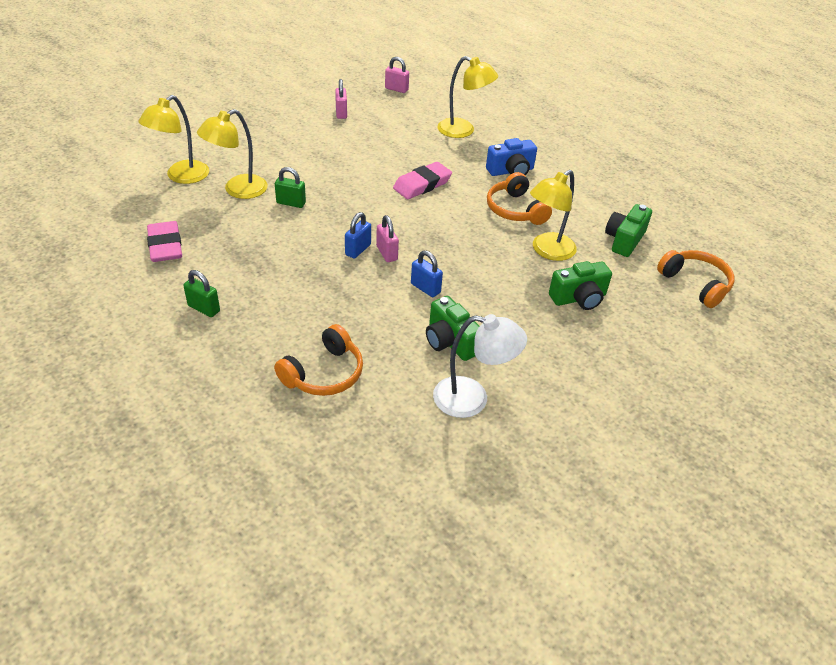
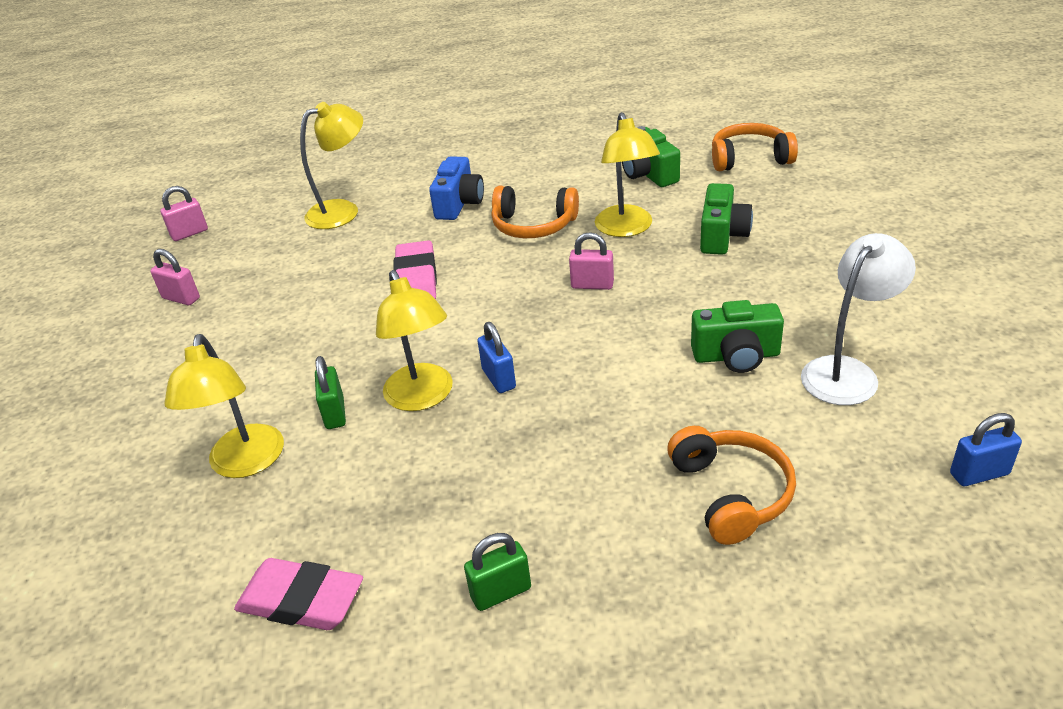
camera: 50 degrees left, 5 degrees down
(181, 176) = (135, 525): yellow lamp -> yellow lamp (423, 397)
(291, 203) = (335, 413): green padlock -> green padlock turned 60 degrees counterclockwise
(387, 253) = (527, 354): pink padlock -> pink padlock (592, 285)
(425, 288) = (623, 343): blue padlock -> blue padlock (979, 474)

